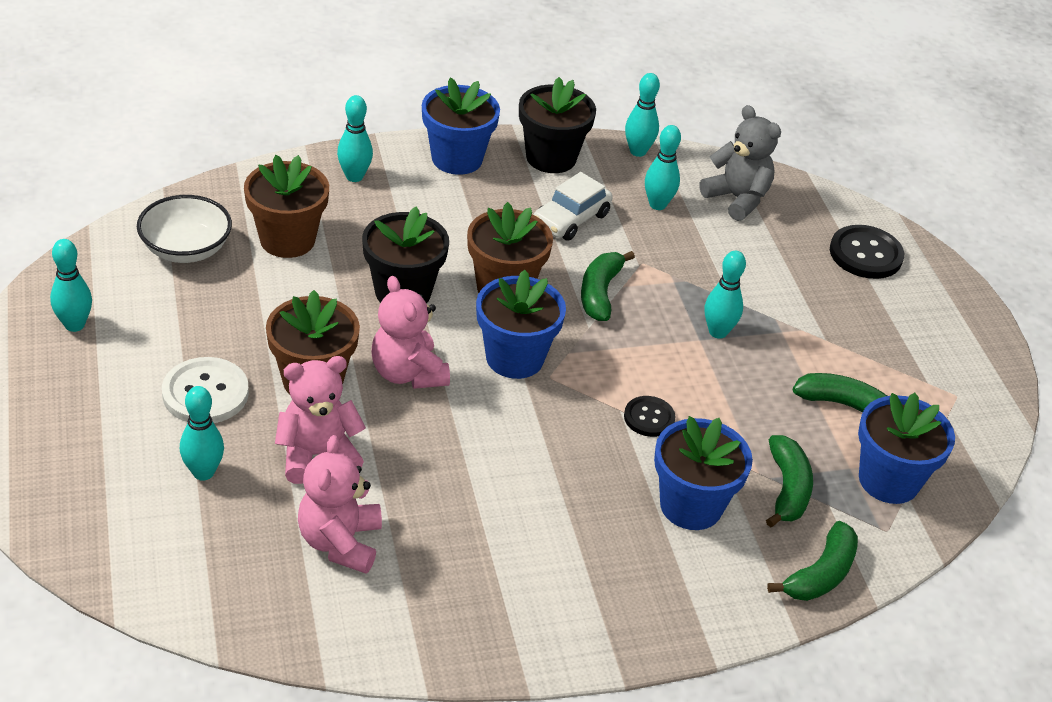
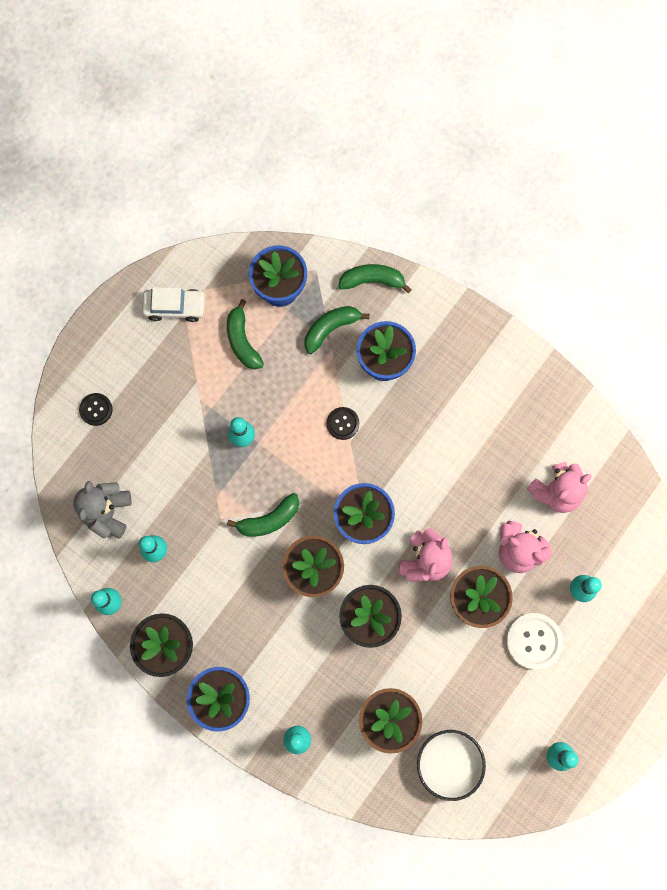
camera: 125 degrees left, 35 degrees up
(571, 219) = (218, 586): white car -> white car (175, 307)
(865, 254) = (96, 409): black button -> black button, size x0.61

